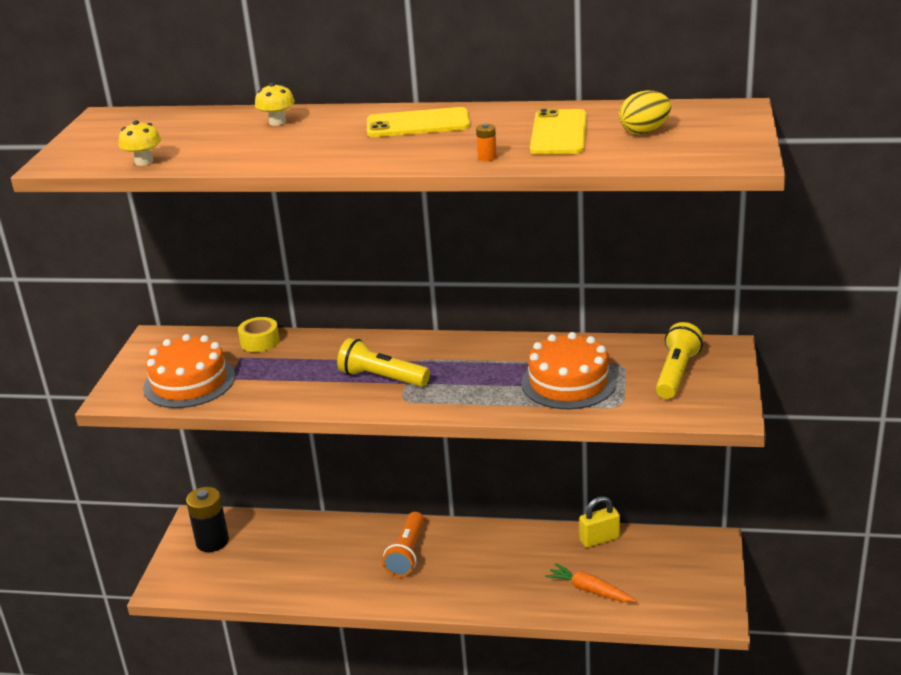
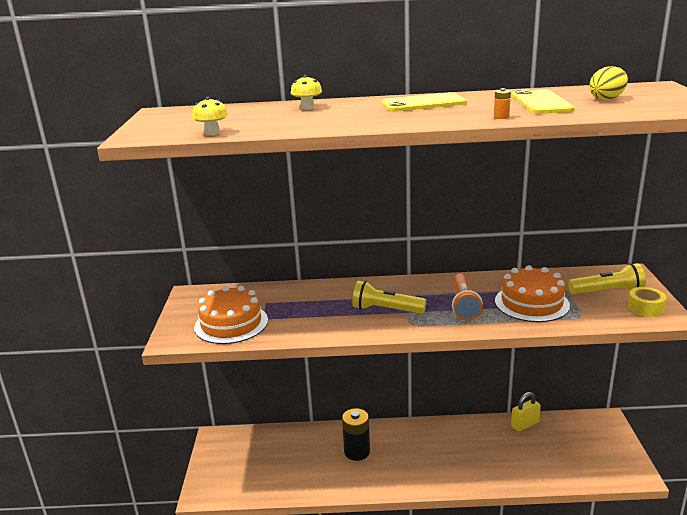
camera: 10 degrees left, 5 degrees down
(212, 541) = (232, 452): black battery -> black battery (357, 452)
(260, 341) = (276, 291): yellow tape -> yellow tape (645, 308)
(407, 553) = (387, 448): orange flashlight -> orange flashlight (463, 305)
(590, 590) = (535, 463): orange carrot -> none
(676, 373) = (607, 291): yellow flashlight -> yellow flashlight turned 75 degrees clockwise

